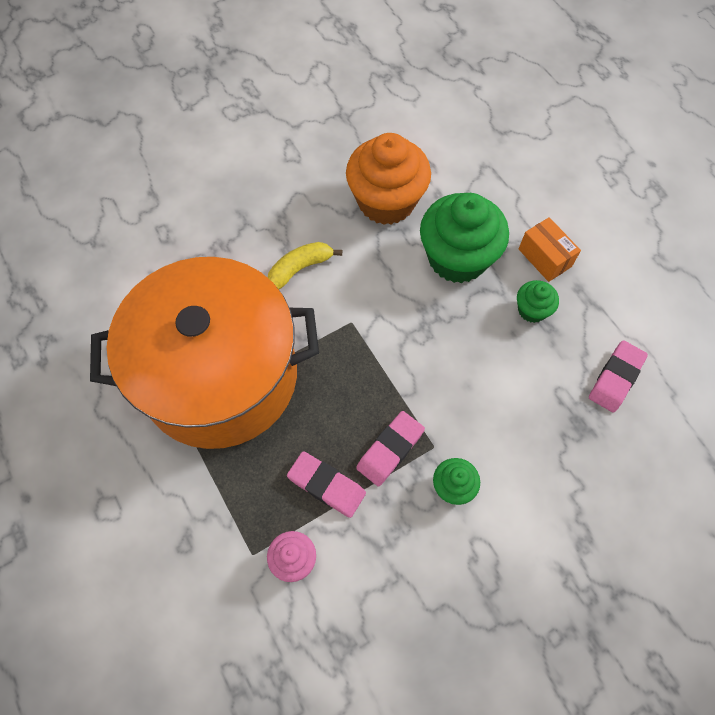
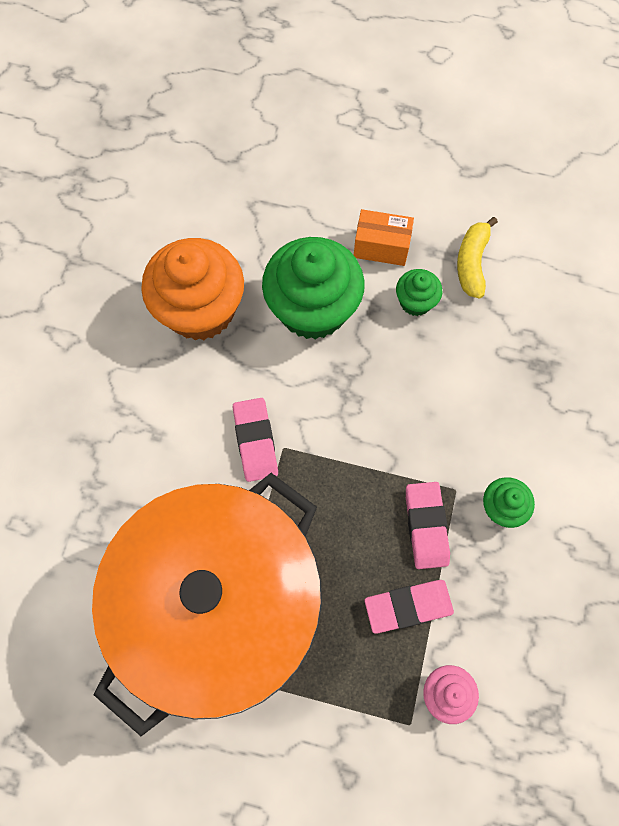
camera: 45 degrees left, 5 degrees up
(300, 268) = (188, 441): yellow banana -> yellow banana (472, 263)
(615, 378) = (529, 302): pink eraser -> pink eraser (255, 441)

